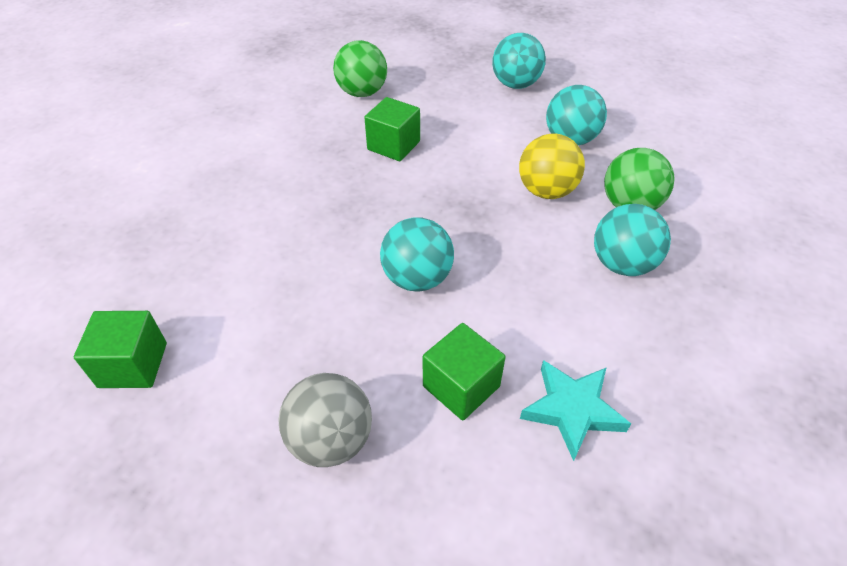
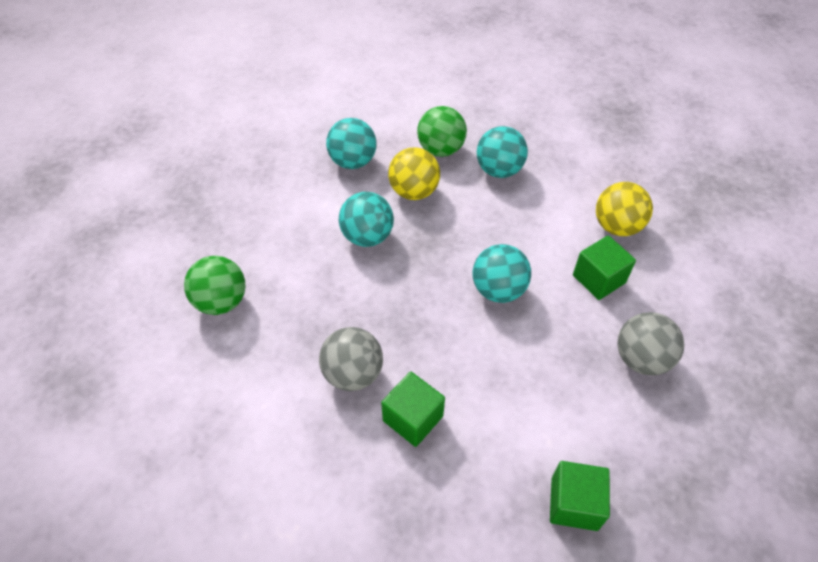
camera: 80 degrees left, 5 degrees up
(292, 179) = (353, 373): none -> grey ball
(393, 145) = (323, 285): green cube -> green cube (413, 418)
(515, 84) = (257, 178): turquoise ball -> turquoise ball (367, 236)
(572, 410) = (617, 226): turquoise star -> yellow ball

